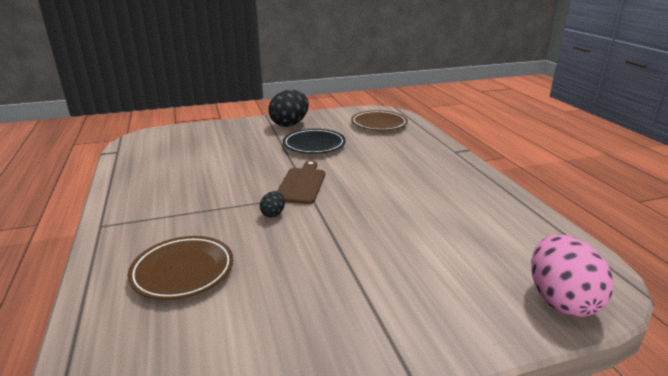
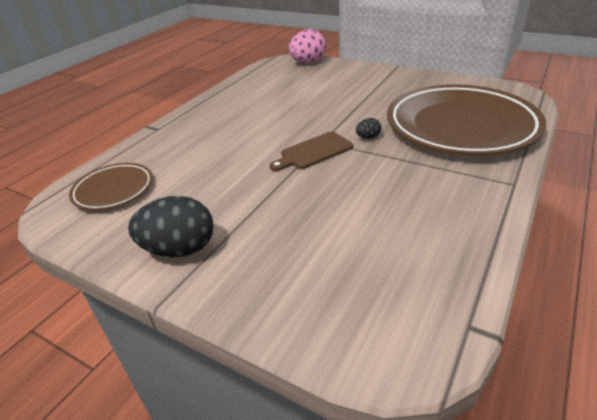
camera: 130 degrees left, 10 degrees up
(183, 271) = (461, 126): brown plate -> brown plate, size x2.09
(314, 145) = (227, 192): black plate -> none

